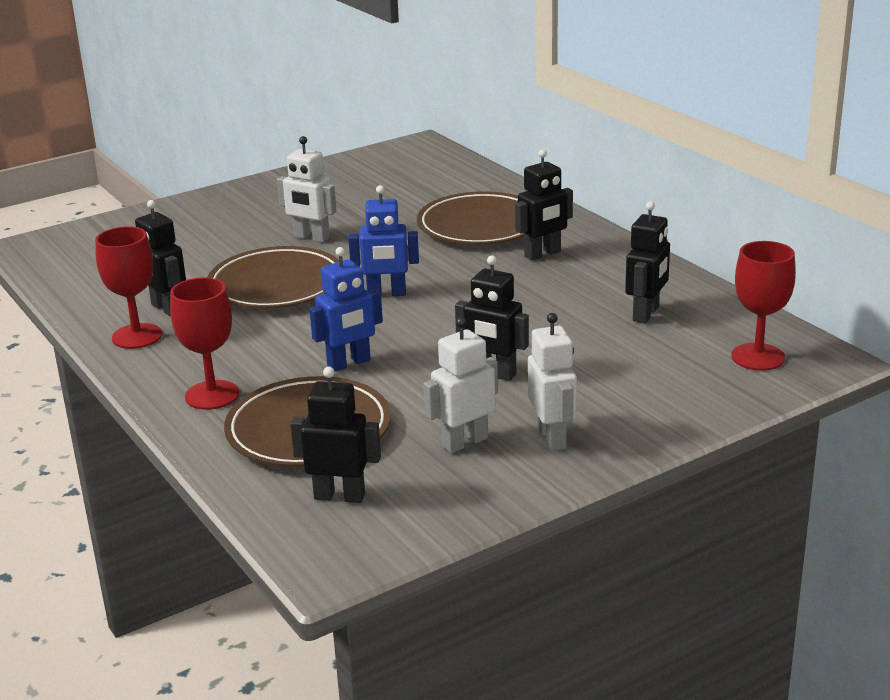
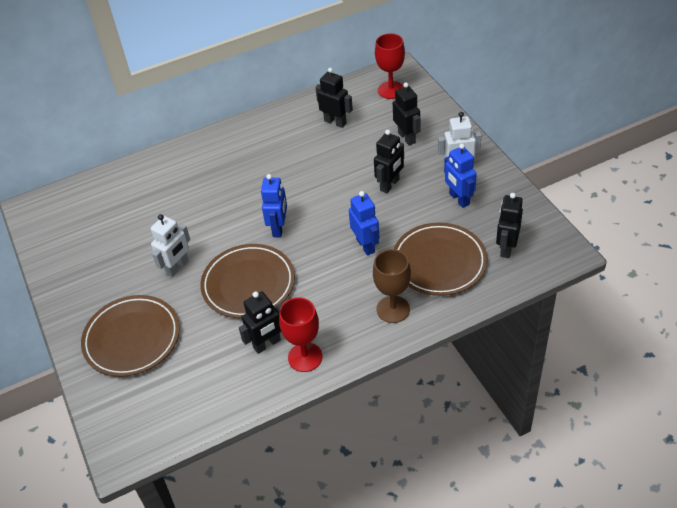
camera: 80 degrees left, 20 degrees up
(212, 395) = (393, 309): red goblet -> brown goblet
(464, 442) = (459, 199): white robot -> blue robot
(480, 226) = (192, 181): brown plate -> brown plate (132, 338)
(543, 254) = (246, 156): black robot -> black robot (407, 137)

